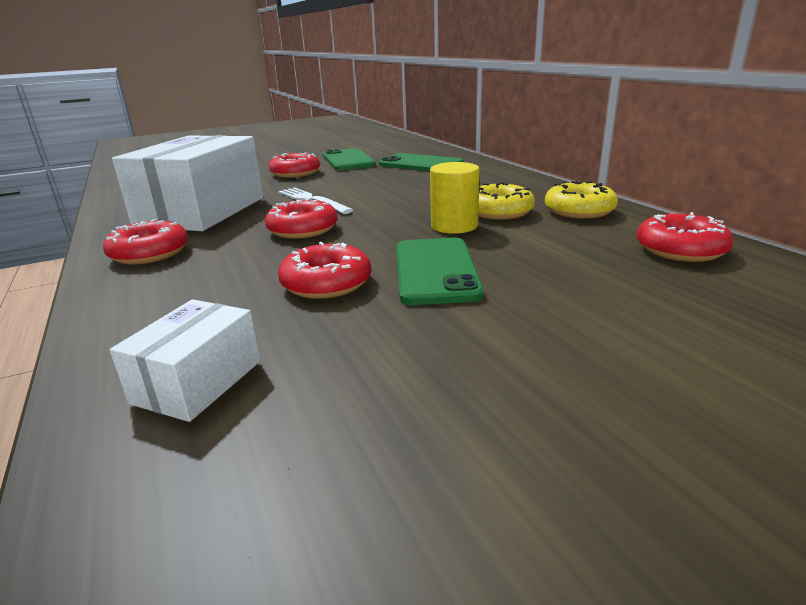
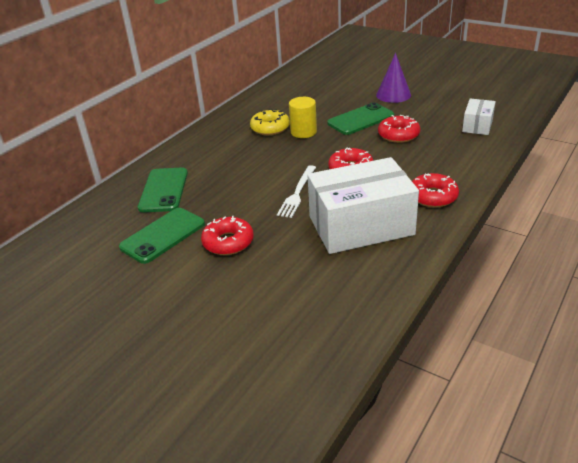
camera: 120 degrees left, 10 degrees up
(198, 381) = (477, 125): white box -> white box turned 60 degrees counterclockwise
(515, 340) = (393, 95): none -> purple cone
(579, 211) = (252, 111): yellow donut -> none
(680, 250) = (289, 86): red donut -> none

